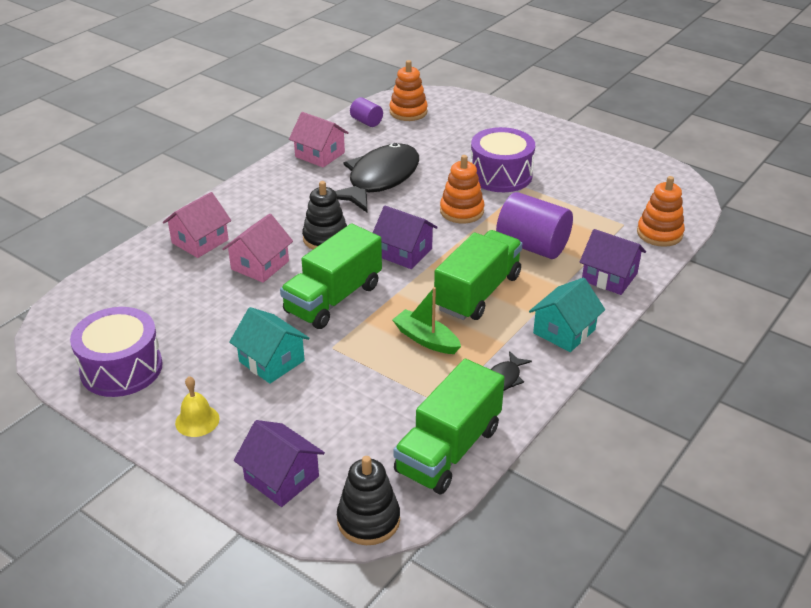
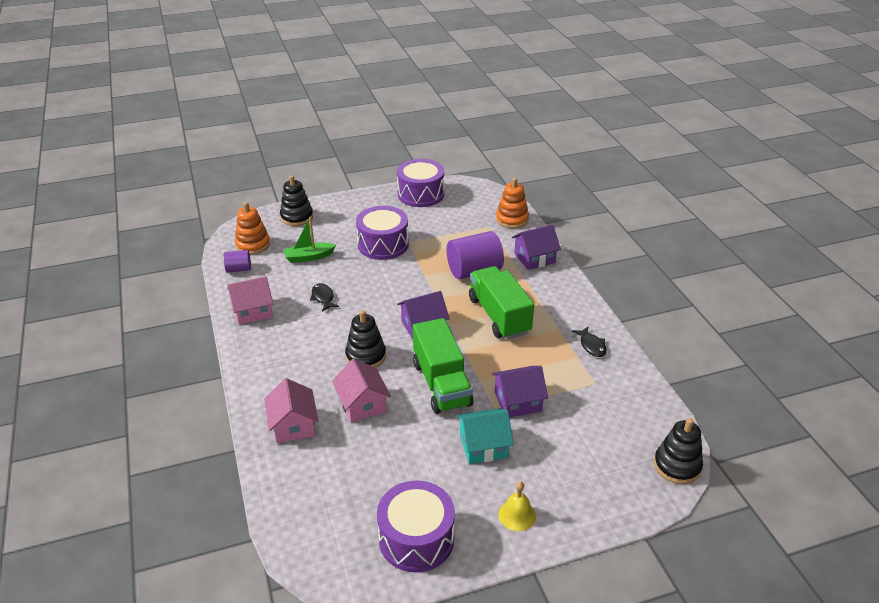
camera: 55 degrees left, 0 degrees up
(282, 478) = (610, 492): purple house -> purple house (518, 401)
(379, 180) = (323, 298): black fish -> black fish, size x0.40
(426, 339) = (526, 360): green boat -> green boat (309, 257)
(448, 450) = (638, 400): green truck -> none
(461, 211) = (404, 280): orange stacking toy -> none
(478, 113) = (297, 217): none -> black stacking toy
(564, 331) = (569, 301): turquoise house -> none
(616, 159) = (420, 194): none -> purple drum

